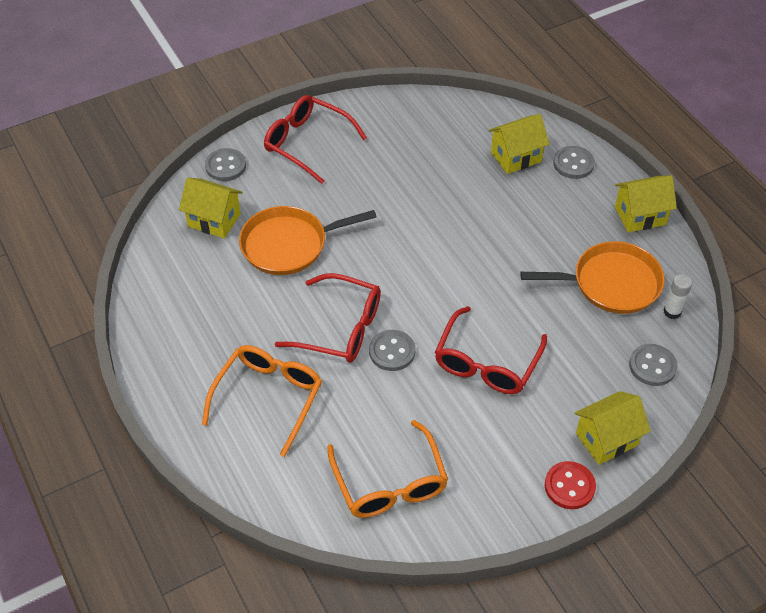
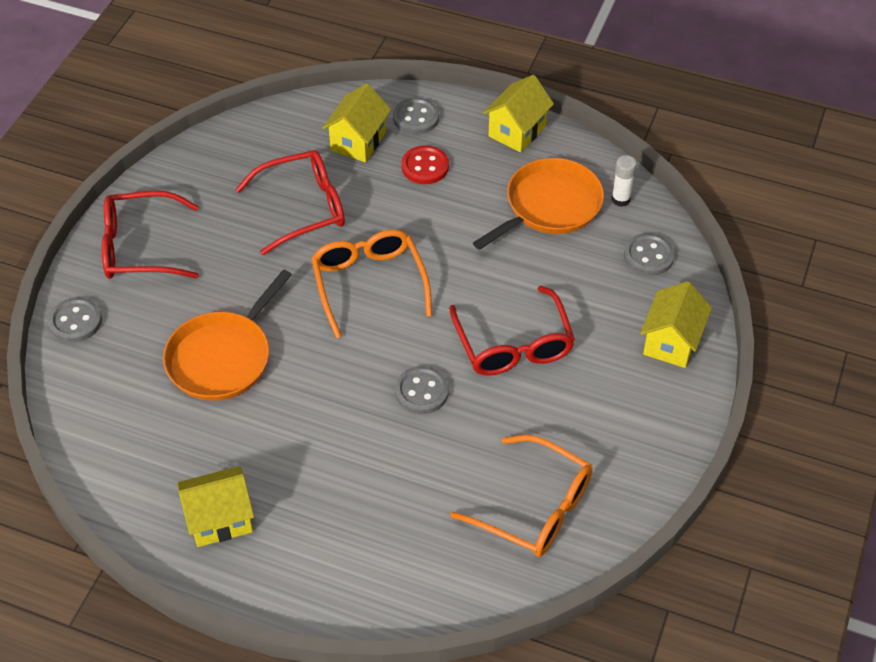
camera: 40 degrees left, 0 degrees up
(214, 220) = (120, 382): yellow house -> yellow house (220, 519)
(268, 398) = (350, 512): orange glasses -> orange glasses (369, 284)
(340, 328) = (353, 402): red glasses -> red glasses (303, 208)
(569, 486) = (680, 402): red button -> red button (425, 167)

